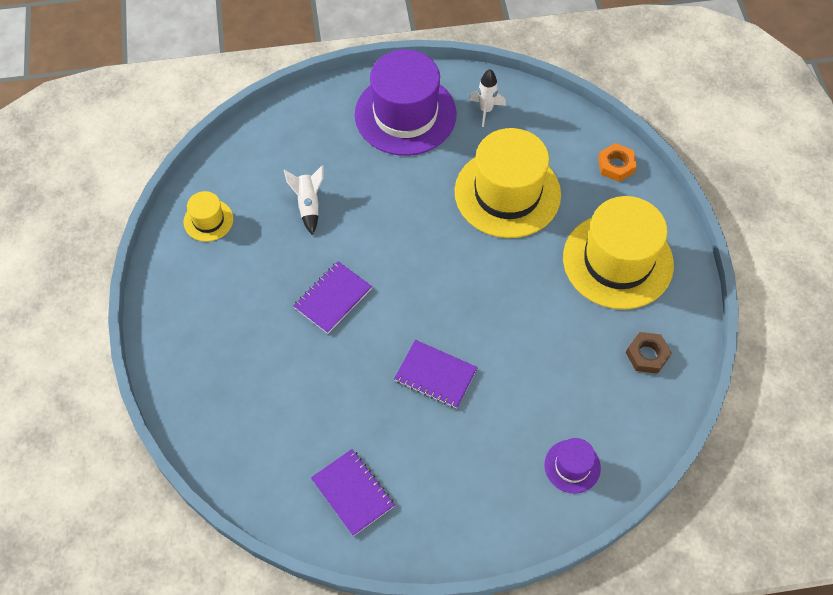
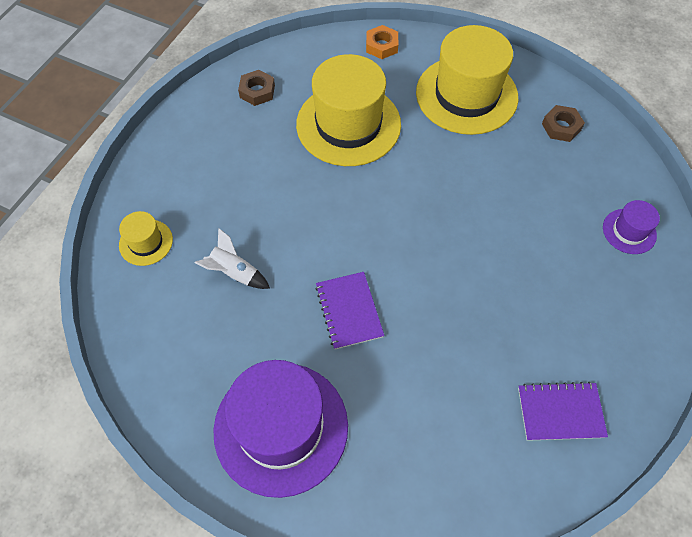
camera: 55 degrees left, 0 degrees up
(208, 220) = (176, 370): yellow hat -> yellow hat (146, 242)
(405, 114) = (208, 146): purple hat -> purple hat (281, 427)
(435, 375) = (484, 277): purple notebook -> none
(486, 110) = (257, 91): white rocket -> brown nut

